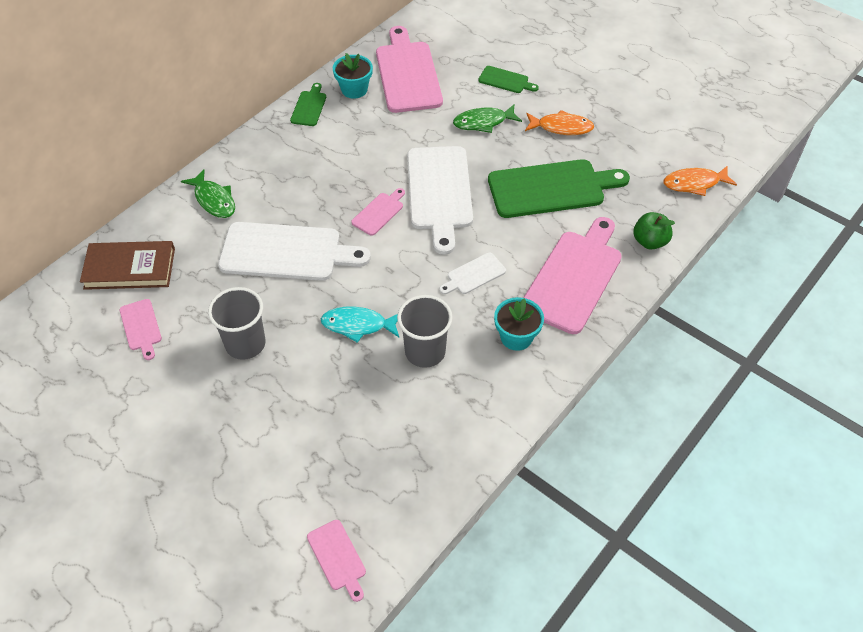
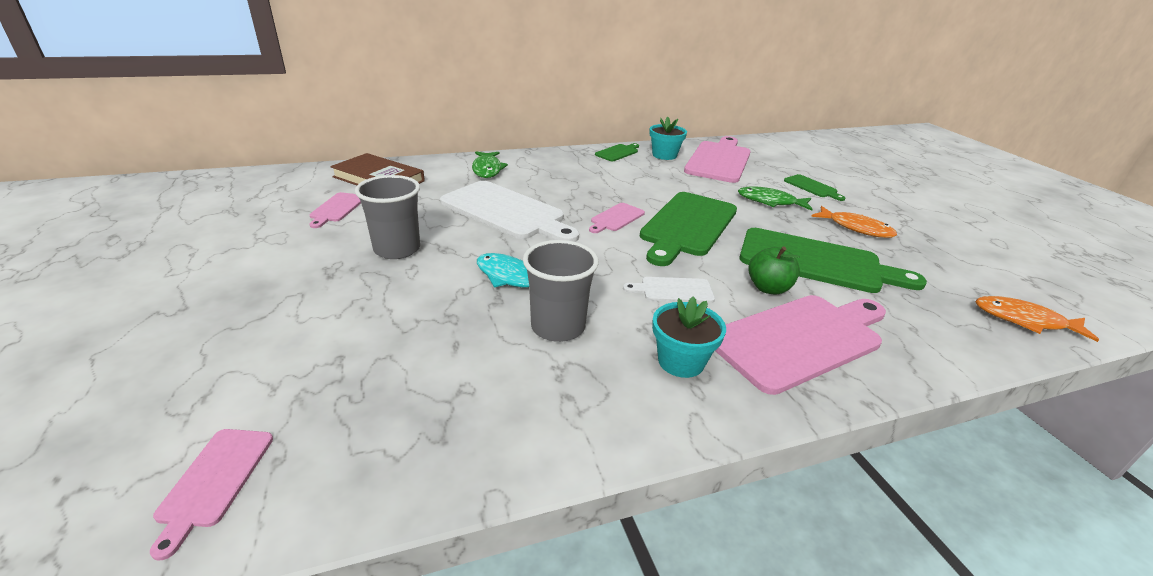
camera: 30 degrees right, 20 degrees down
(379, 212) = (616, 218): pink cutting board -> pink cutting board turned 150 degrees clockwise
(439, 193) = (687, 226): white cutting board -> green cutting board
(649, 241) = (932, 347): green apple -> green apple (768, 288)

